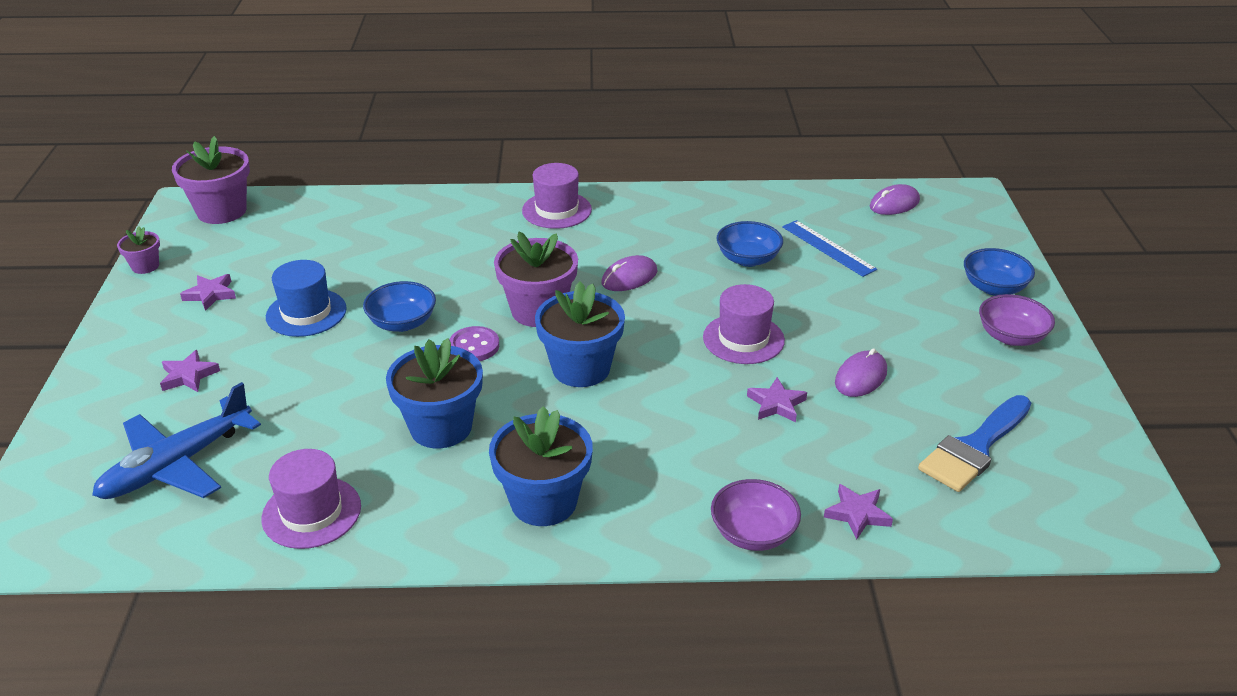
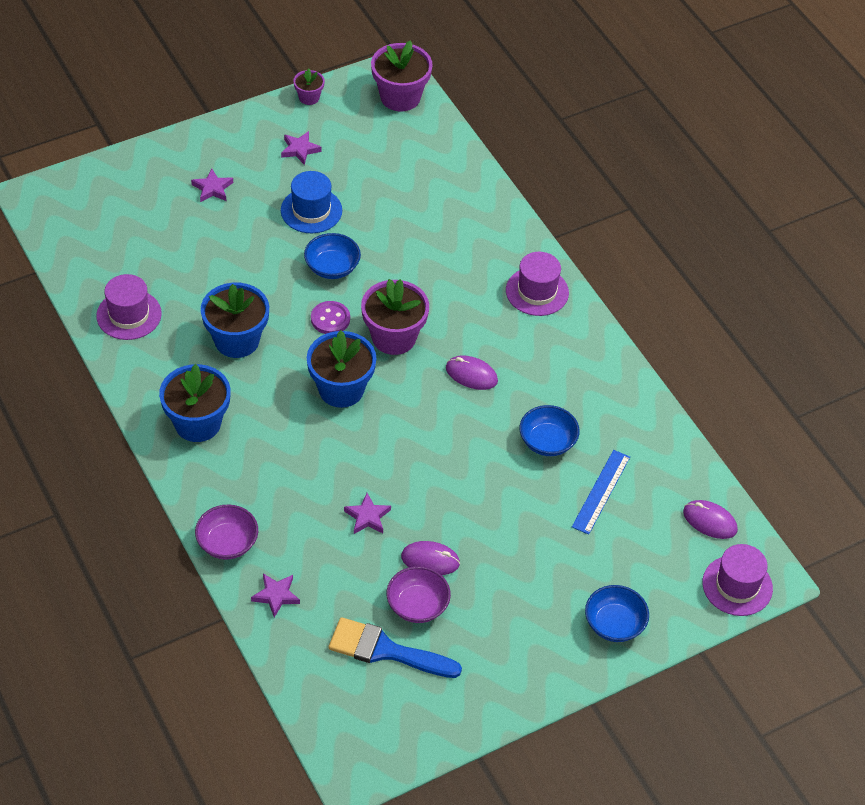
camera: 60 degrees right, 15 degrees up
(177, 464) = (133, 231): blue plane -> none
(743, 339) = (435, 473): purple hat -> purple hat (737, 585)
(1011, 337) = (546, 649): purple bowl -> purple bowl (417, 605)

